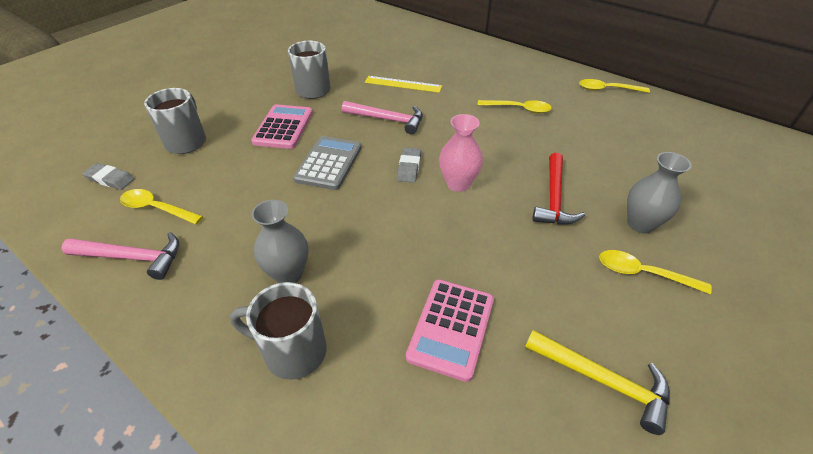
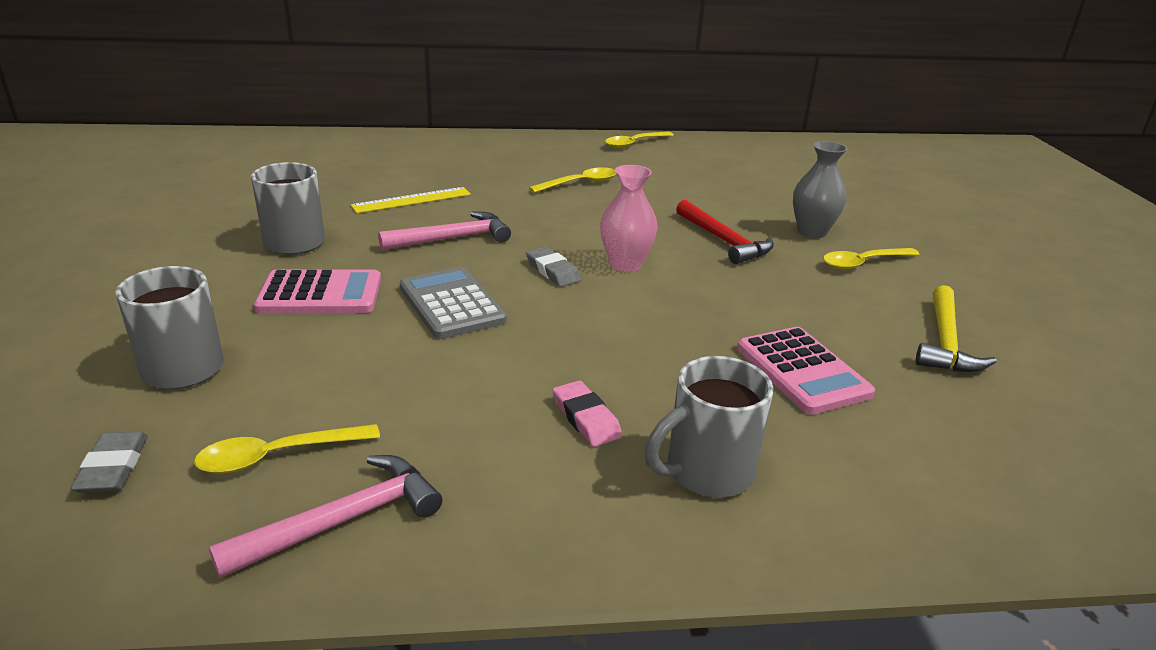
camera: 45 degrees left, 15 degrees down
(110, 179) = (113, 467): grey eraser -> grey eraser turned 75 degrees counterclockwise
(283, 127) = (320, 294): pink calculator -> pink calculator turned 120 degrees clockwise
(288, 274) = (586, 418): grey vase -> pink eraser
(602, 381) = (944, 342): yellow hammer -> yellow hammer turned 120 degrees clockwise

